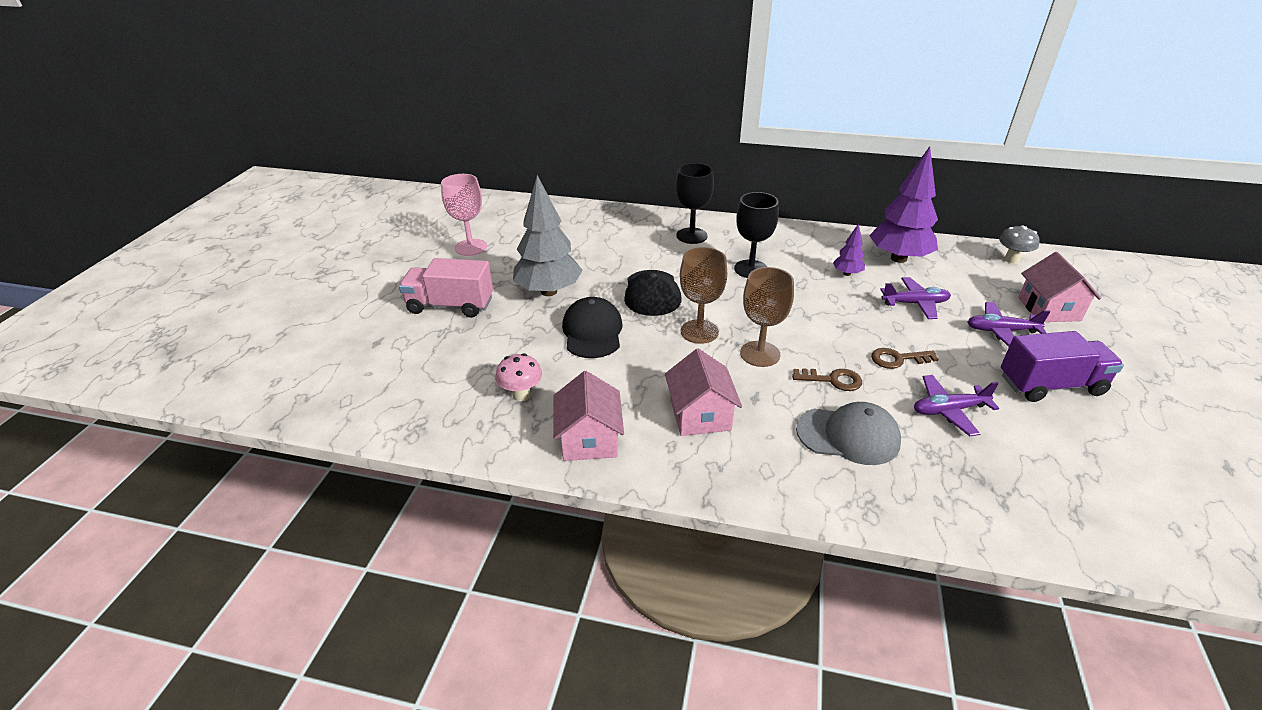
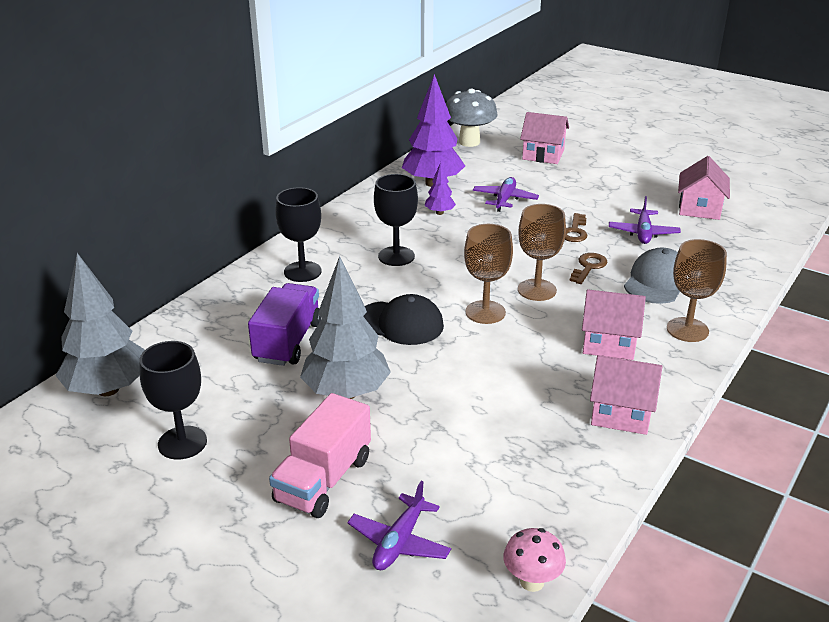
camera: 70 degrees left, 5 degrees down
(471, 247) = (182, 443): pink goblet -> black goblet
(512, 210) = (108, 389): none -> grey tree
(521, 395) = (536, 446): pink mushroom -> pink mushroom (532, 582)
(592, 332) = (448, 377): black cap -> none
(765, 471) = (687, 330): none -> brown goblet
(1001, 331) = (560, 181): purple plane -> purple plane (399, 542)
(1011, 259) = (469, 142): grey mushroom -> grey mushroom, size x1.68
(1050, 385) = (630, 188): purple truck -> purple truck (288, 341)
(1070, 453) = (699, 208): none -> pink house

